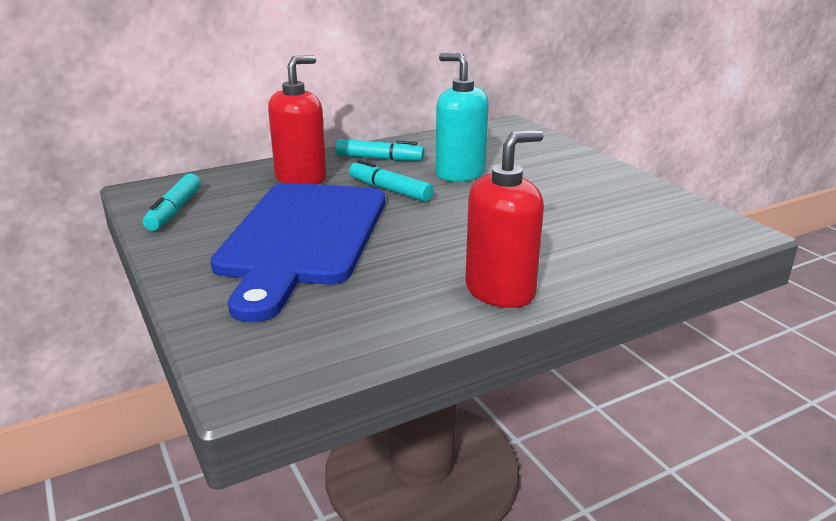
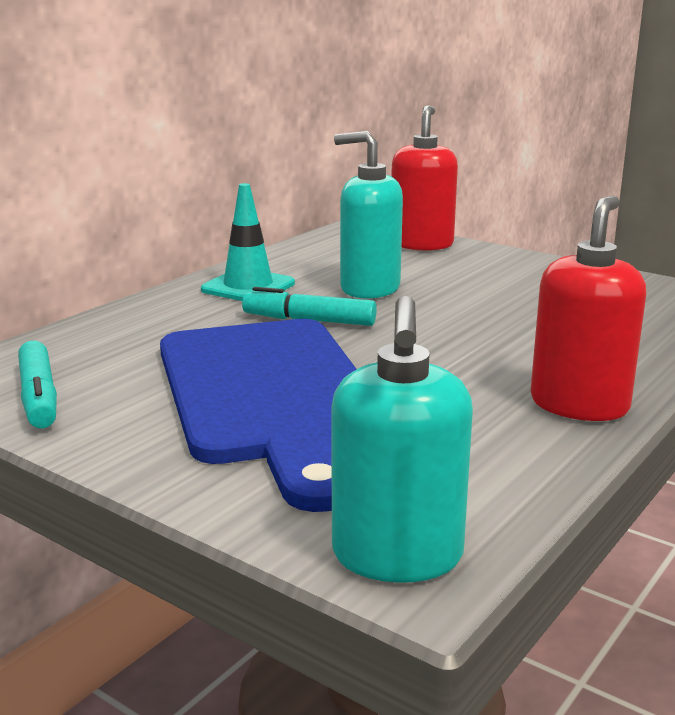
camera: 25 degrees left, 5 degrees down
(250, 361) = (397, 556): none -> turquoise soap dispenser
(301, 178) = (173, 325): red soap dispenser -> red soap dispenser (421, 244)
(379, 159) = (248, 287): turquoise marker -> turquoise traffic cone

